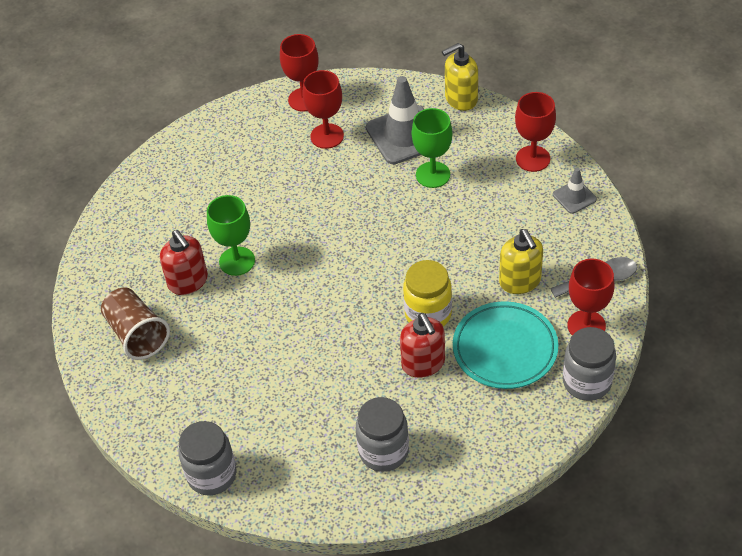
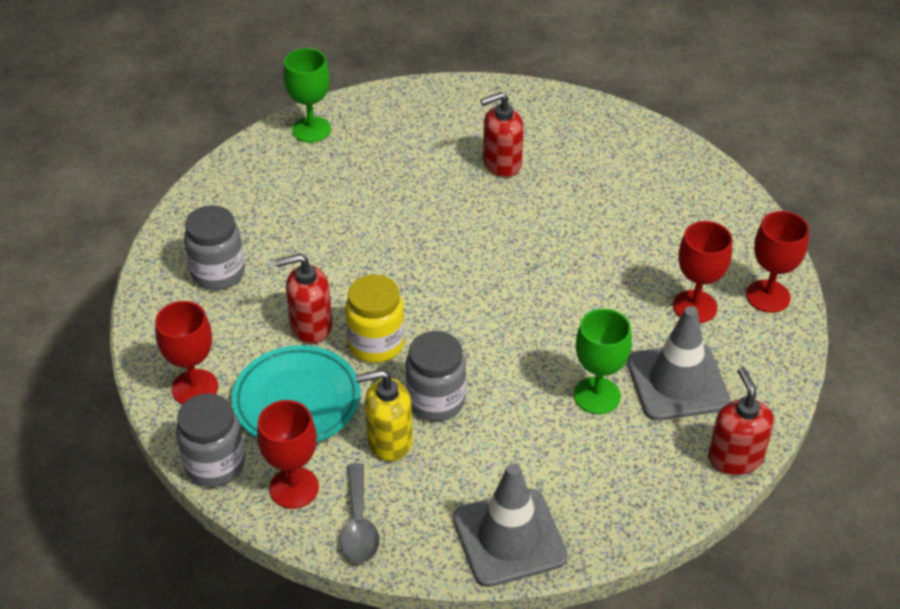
camera: 100 degrees right, 5 degrees down
(137, 334) = (447, 122): brown cup -> none
(212, 475) = (258, 153): grey jar -> grey jar (436, 401)
(237, 261) = (516, 202): green goblet -> green goblet (311, 130)
(461, 99) = (735, 457): yellow soap dispenser -> red soap dispenser
(533, 159) = (595, 510): red goblet -> red goblet (195, 388)
(574, 197) = (509, 538): grey traffic cone -> grey traffic cone, size x1.96

